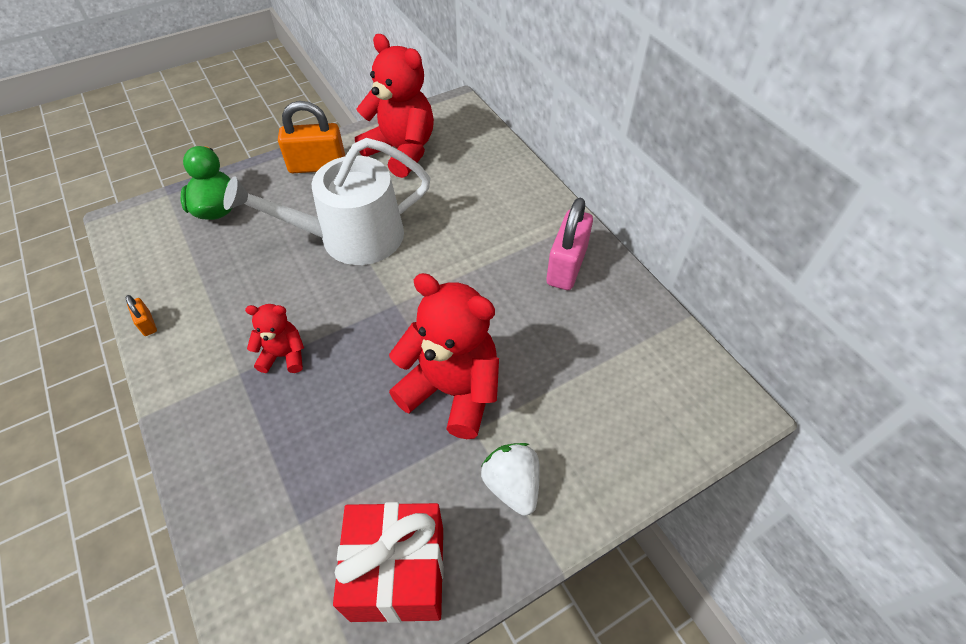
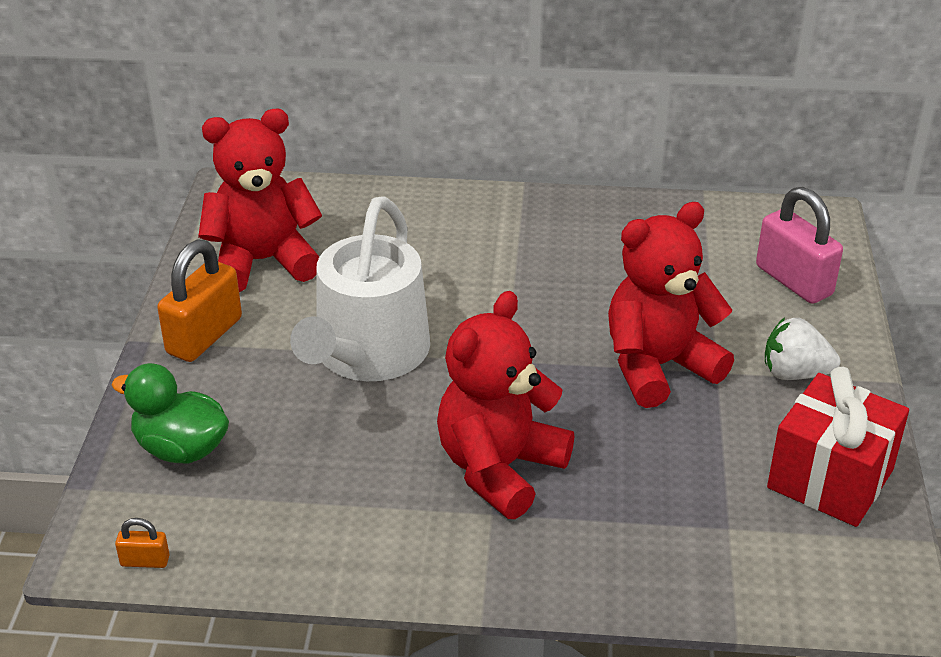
camera: 55 degrees left, 15 degrees down
(147, 324) = (331, 571): orange padlock -> orange padlock (145, 561)
(284, 355) = (499, 468): red teddy bear -> red teddy bear, size x1.97
(566, 266) = (572, 229): pink padlock -> pink padlock (793, 281)

